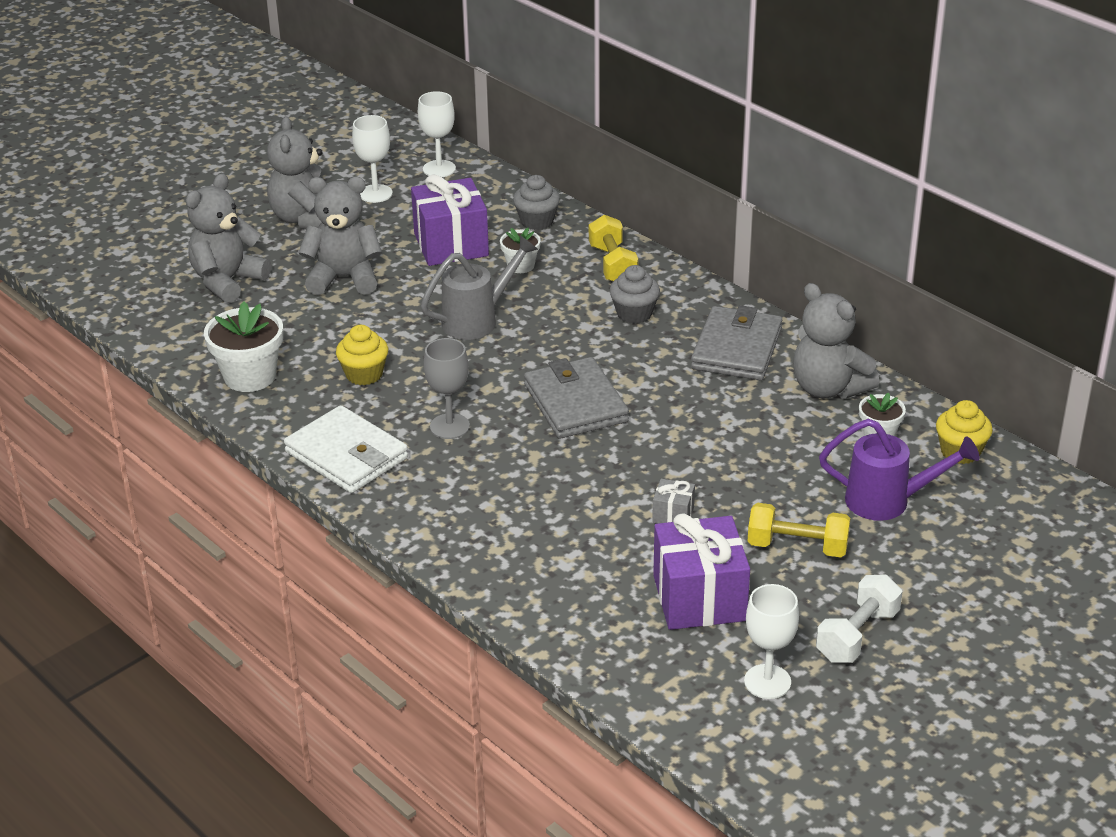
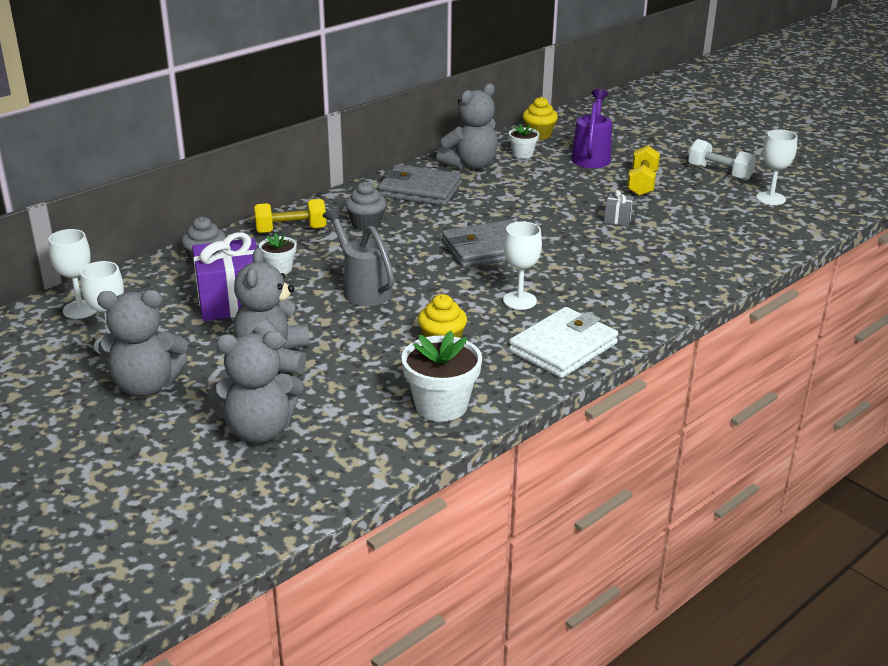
camera: 90 degrees left, 5 degrees down
(227, 281) = (259, 431): grey teddy bear -> grey teddy bear turned 45 degrees counterclockwise
(449, 426) = (519, 300): grey goblet -> white goblet
(699, 598) = (701, 214): purple gift -> none

